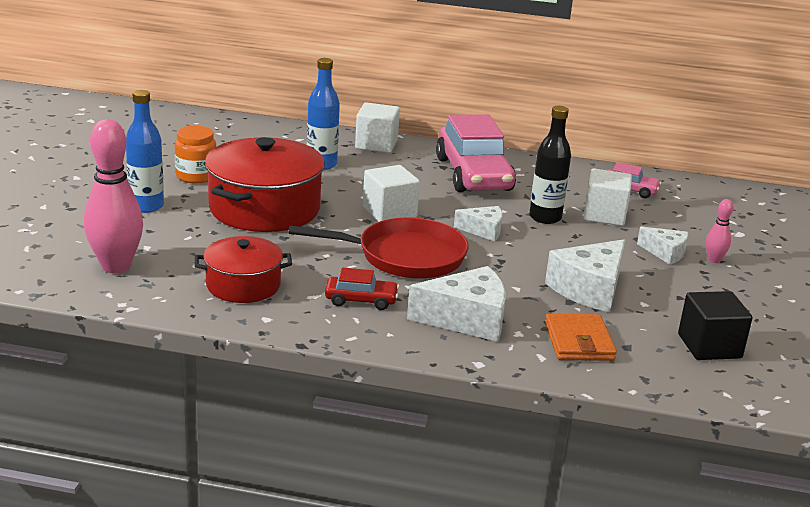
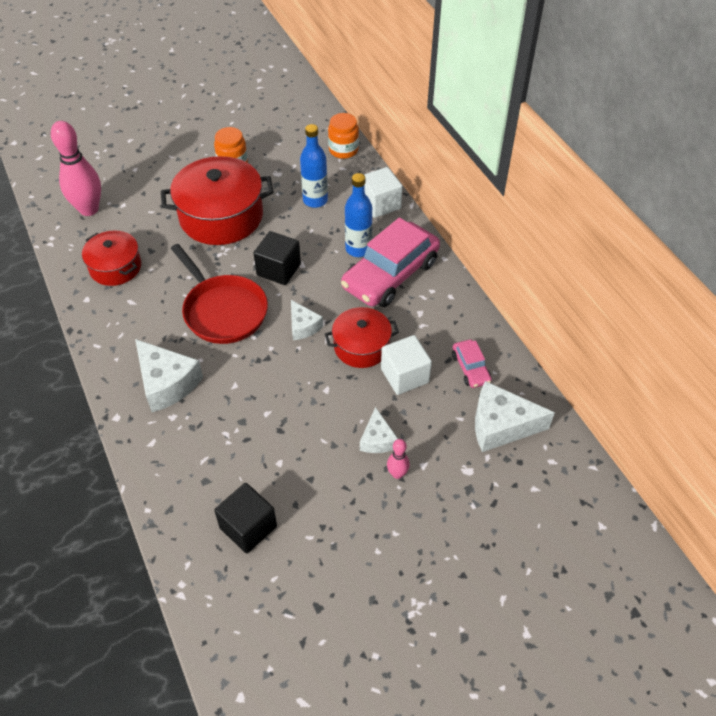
camera: 55 degrees right, 25 degrees up
(146, 206) = (171, 173): blue bottle -> blue bottle (358, 249)
(275, 129) = (343, 150): none -> orange jar
(361, 300) = (145, 324): red car -> none
(389, 212) = (278, 269): white cube -> black cube
(545, 217) = (361, 346): black bottle -> red pot
(579, 342) = (188, 452): orange wallet -> none
(589, 289) = (270, 423): white cheese -> white cheese (501, 425)

